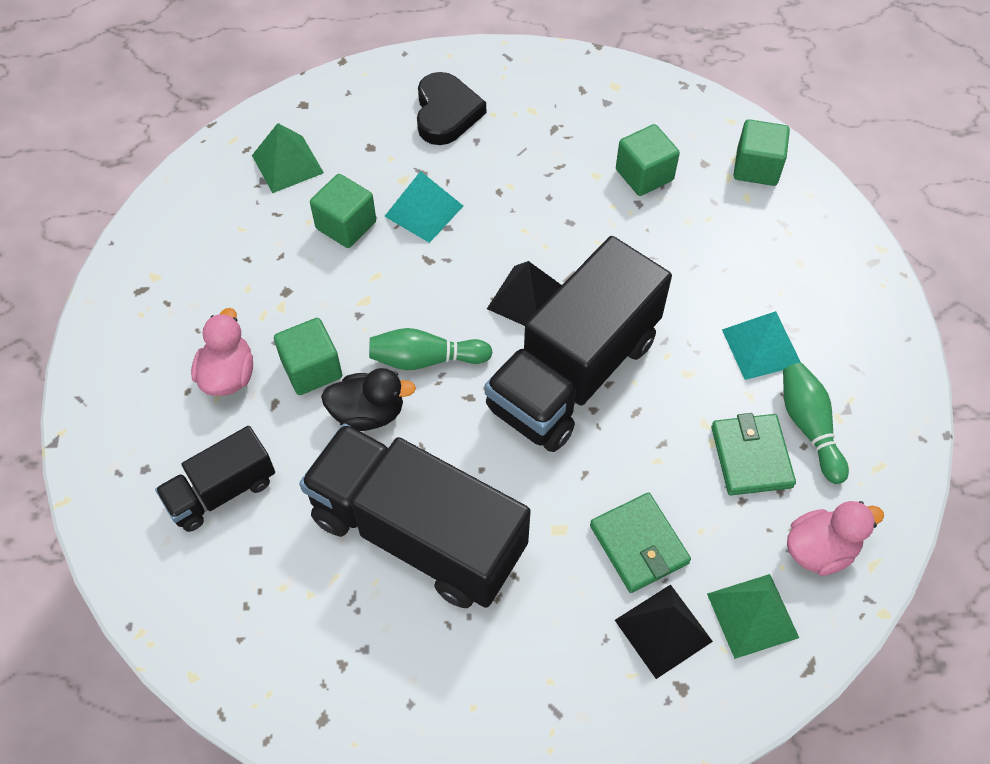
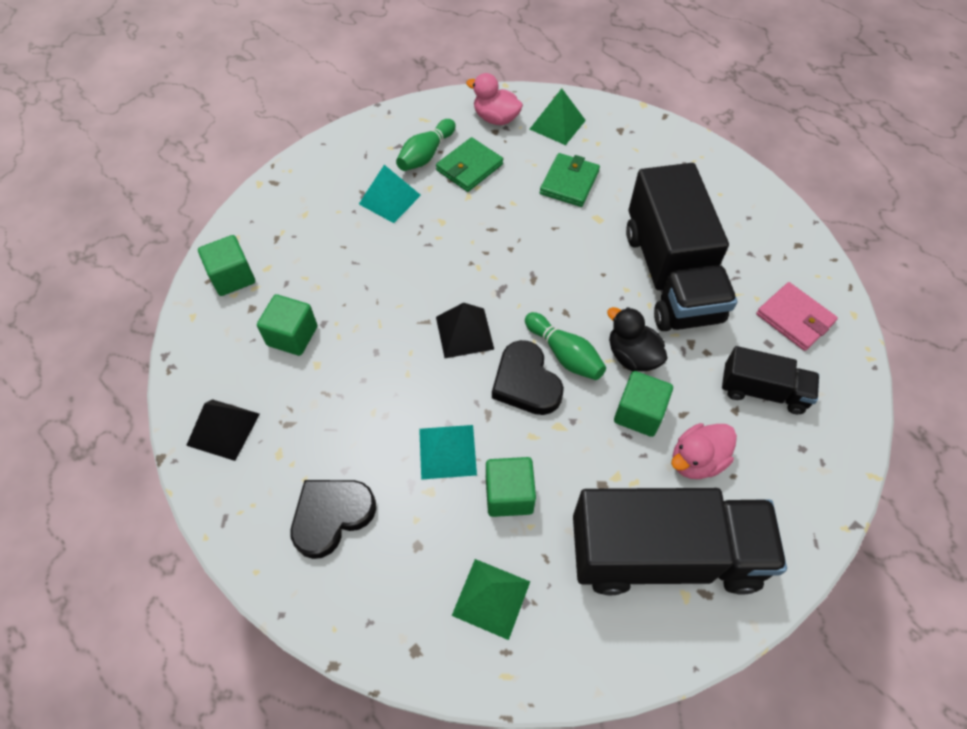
camera: 130 degrees left, 0 degrees up
(251, 606) = (794, 318): none -> pink wallet
(428, 308) = (526, 382): none -> black heart
(573, 373) = (496, 272): black truck -> black truck (664, 554)
(663, 630) = (602, 150): black pyramid -> black pyramid (223, 429)

